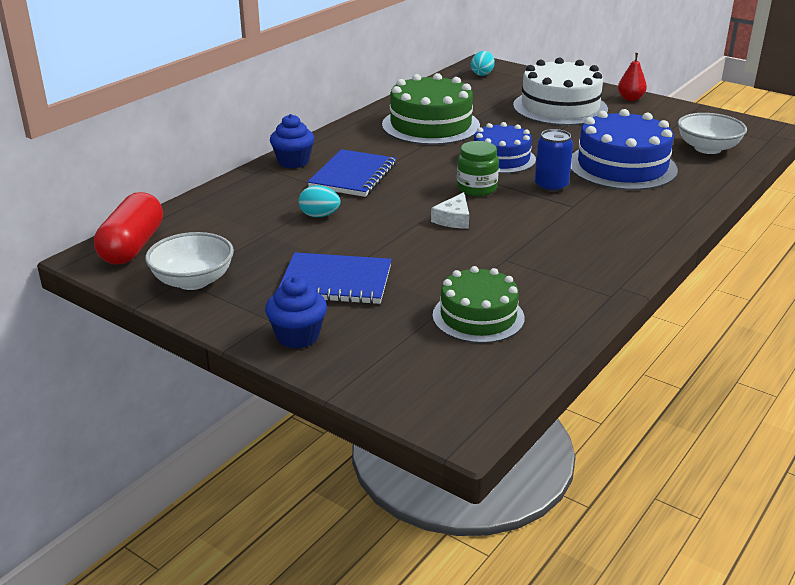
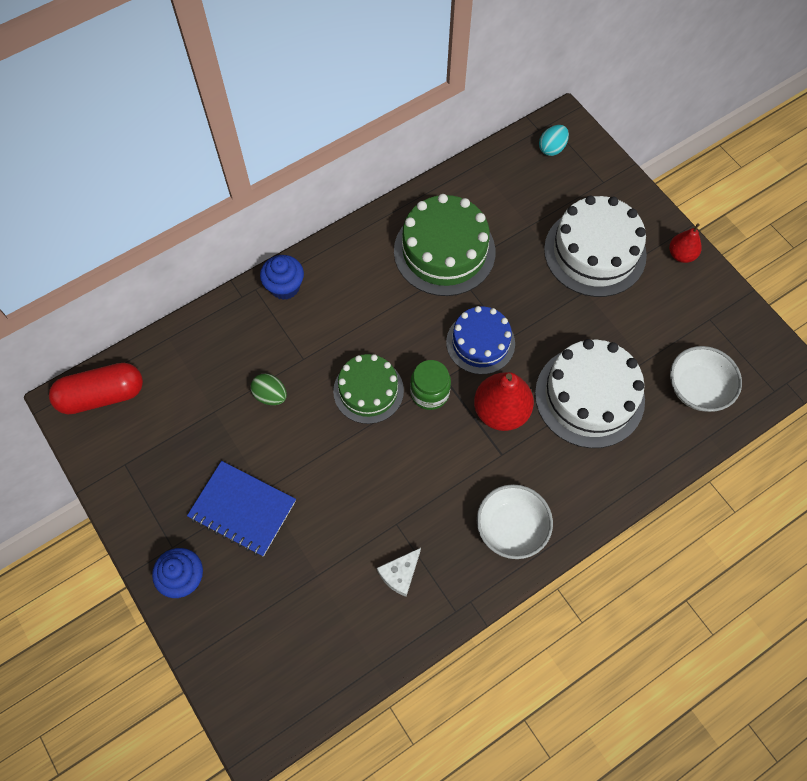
camera: 20 degrees right, 35 degrees up
(132, 246) = (102, 395): red capsule -> red capsule turned 45 degrees clockwise
(193, 281) = (132, 467): white bowl -> white bowl (511, 528)
(319, 215) = (270, 395): turquoise egg -> green egg
(353, 176) = (328, 332): blue notebook -> none
(454, 219) = (383, 441): white cheese -> white cheese (400, 574)
(478, 316) = (332, 602): green cake -> green cake (368, 391)
(551, 186) = (501, 411): blue can -> red pear
(622, 166) = (589, 396): blue cake -> white cake

